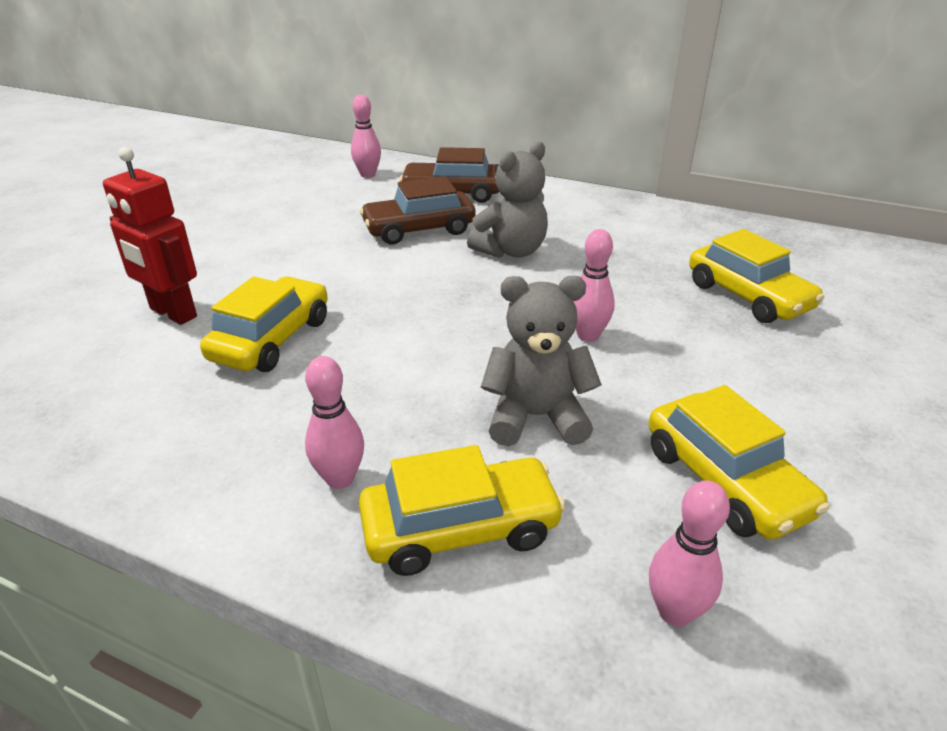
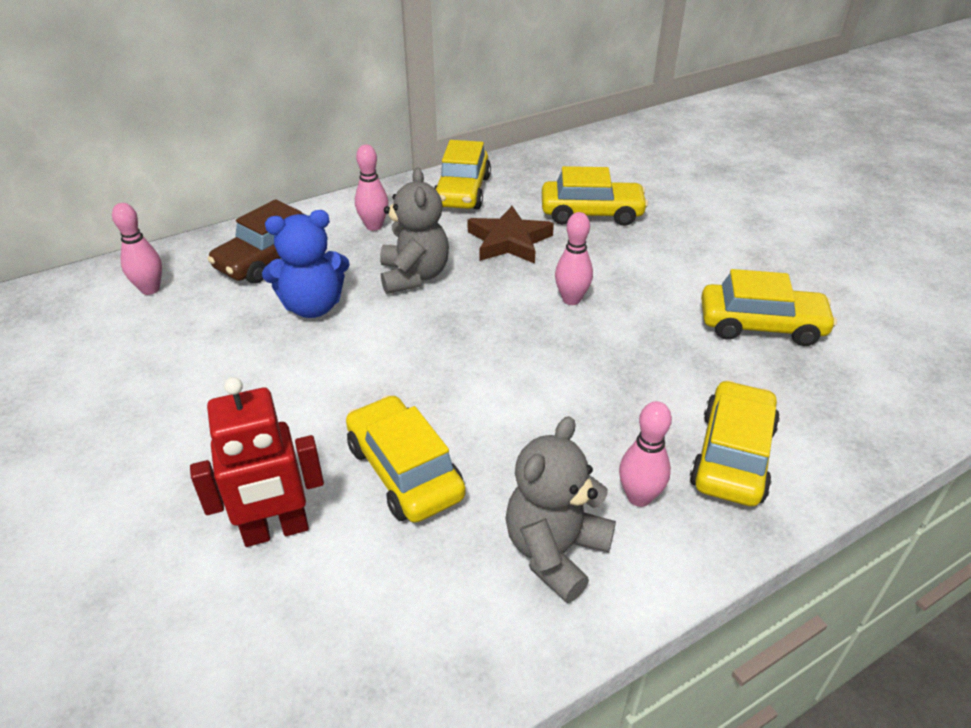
camera: 55 degrees left, 5 degrees up
(419, 230) = (313, 306): brown car -> blue teddy bear
(536, 417) = (644, 368): grey teddy bear -> grey teddy bear (555, 551)
(627, 272) = (509, 241): none -> brown star
(663, 224) = (462, 191): none -> yellow car
(675, 612) = (849, 400): pink bowling pin -> pink bowling pin (374, 226)

